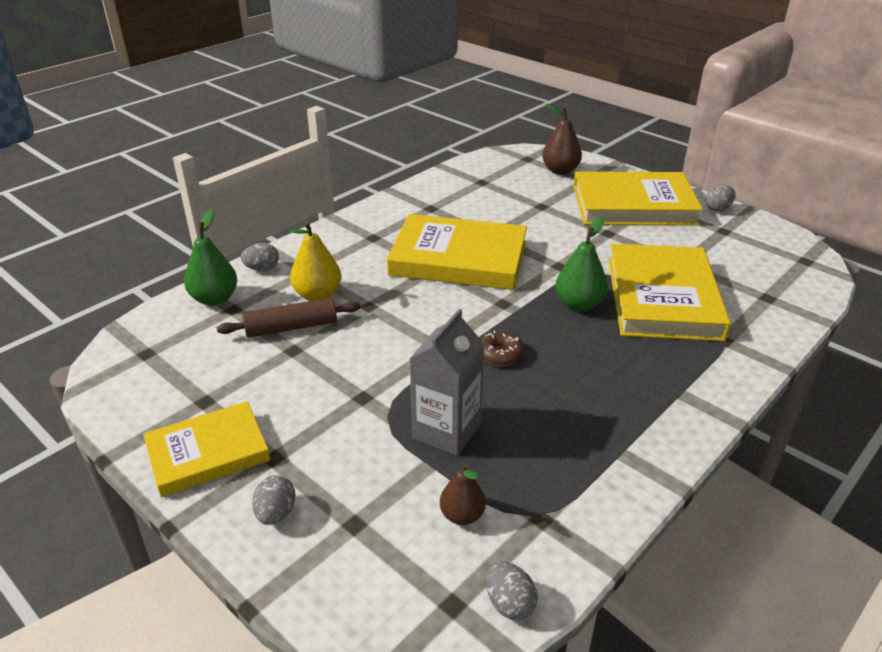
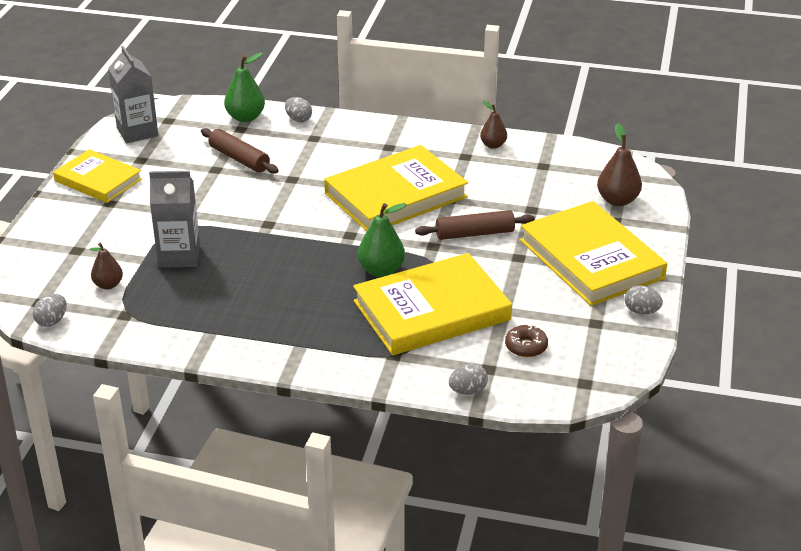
camera: 60 degrees right, 0 degrees up
(139, 385) = (137, 132): none -> grey carton
(276, 513) = (67, 221): grey egg -> grey egg (468, 391)
(317, 295) = (286, 154): yellow pear -> none
(427, 191) = (493, 145): none -> brown pear
(458, 258) = (395, 195): yellow book -> yellow book turned 75 degrees clockwise
(500, 355) = (280, 253): brown donut -> brown donut (526, 347)
(556, 240) = (474, 234): none -> brown rolling pin

